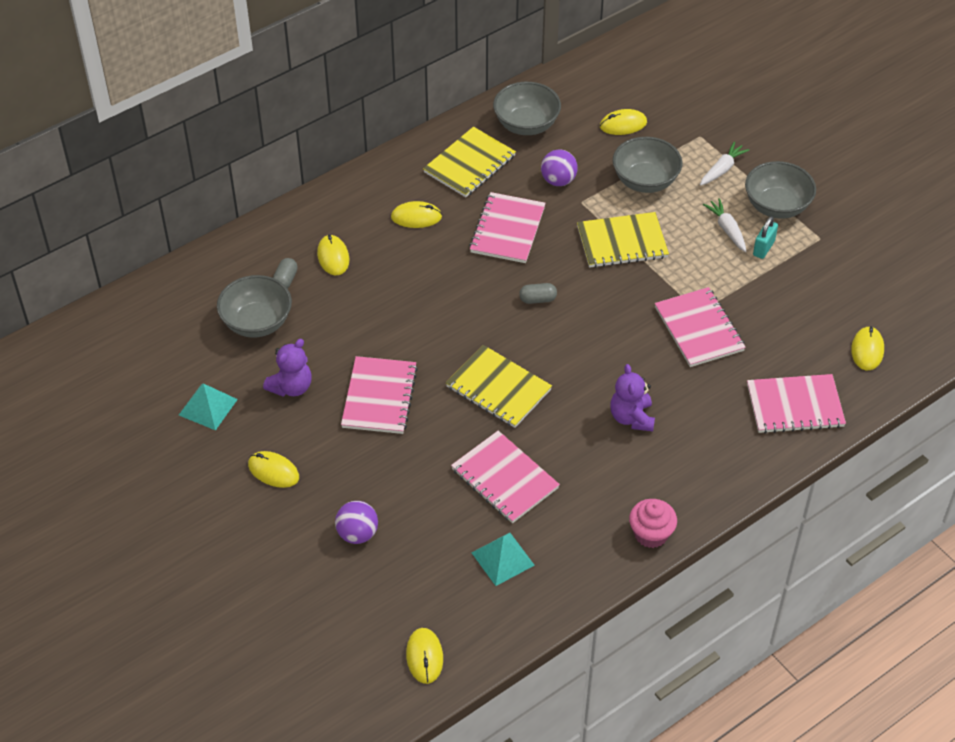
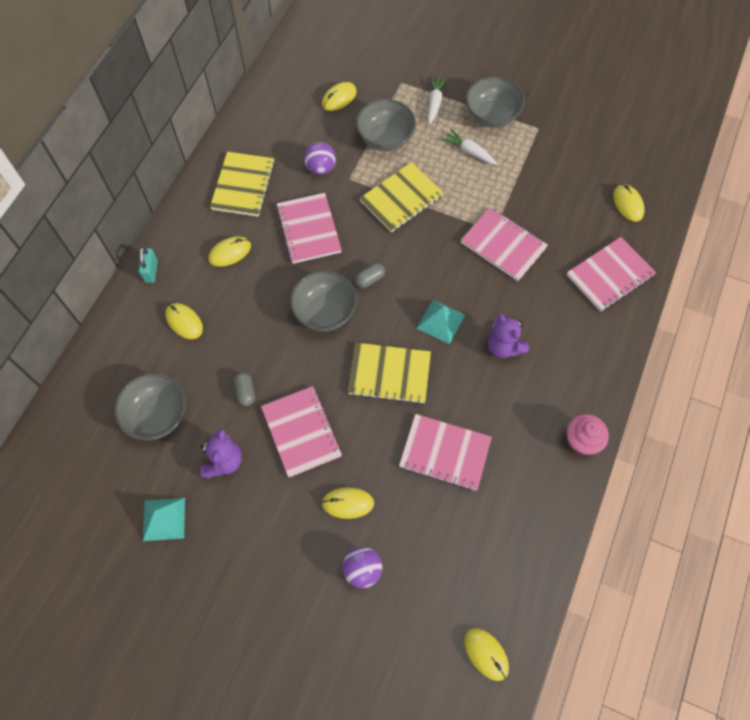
camera: 30 degrees left, 15 degrees up
(273, 471) = (257, 550): yellow mouse -> yellow mouse (348, 503)
(285, 280) = (157, 363): grey capsule -> grey capsule (245, 392)
(503, 559) = (488, 526): turquoise pyramid -> turquoise pyramid (441, 321)
(526, 125) = (266, 131): grey bowl -> grey bowl (325, 312)
(763, 248) = (505, 155): turquoise padlock -> turquoise padlock (151, 271)

